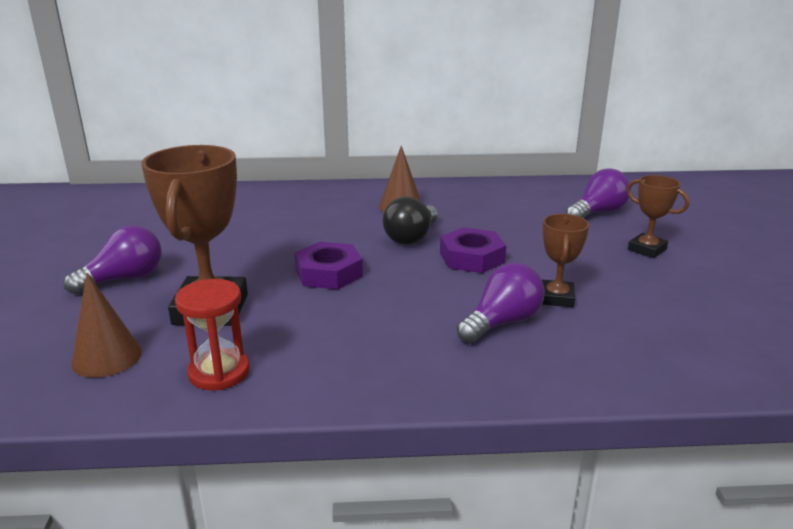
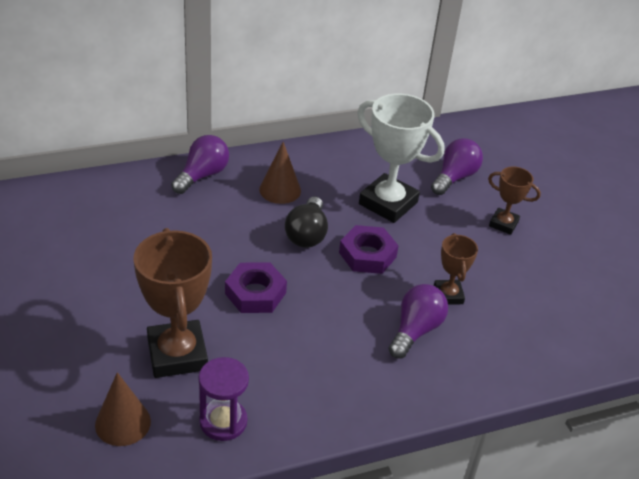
camera: 20 degrees left, 15 degrees up
(124, 279) = (76, 329): purple light bulb -> purple light bulb (202, 175)
(219, 372) = (223, 421): red hourglass -> purple hourglass
(513, 224) = (388, 203): none -> white trophy

